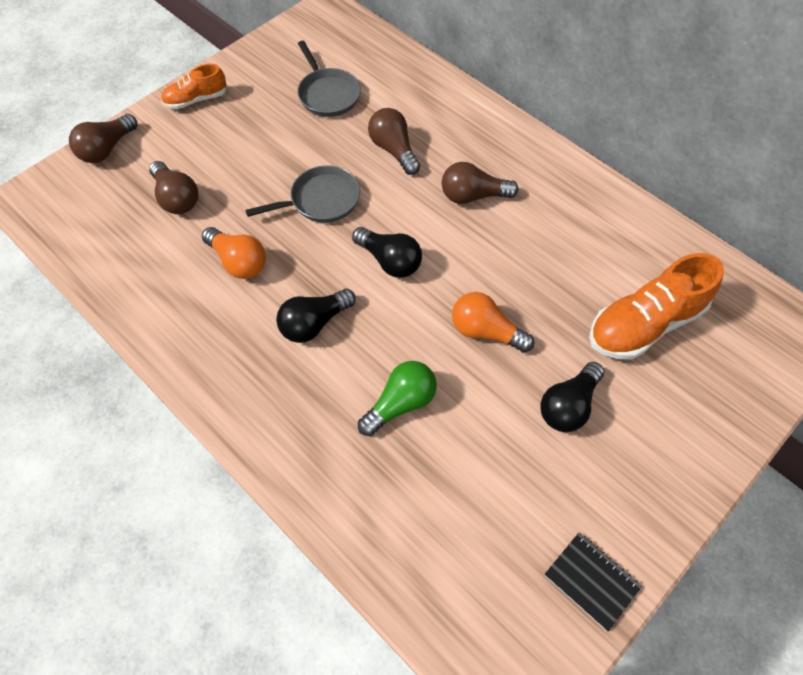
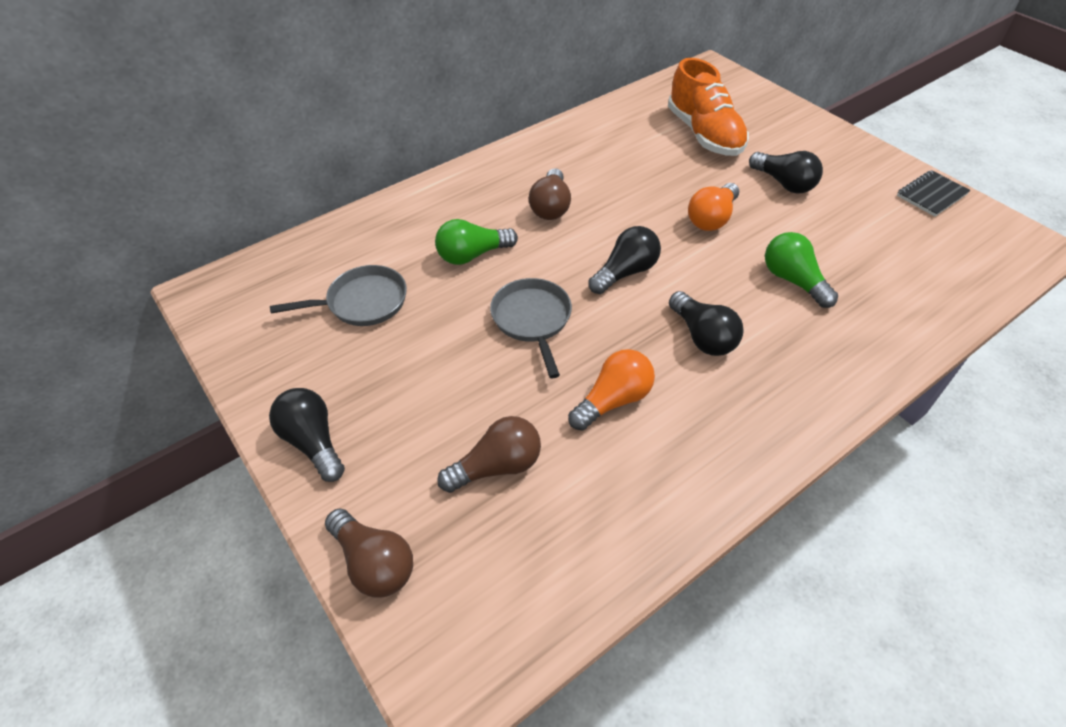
camera: 80 degrees left, 10 degrees down
(196, 100) = (313, 442): orange shoe -> black light bulb
(394, 150) = (473, 255): brown light bulb -> green light bulb

